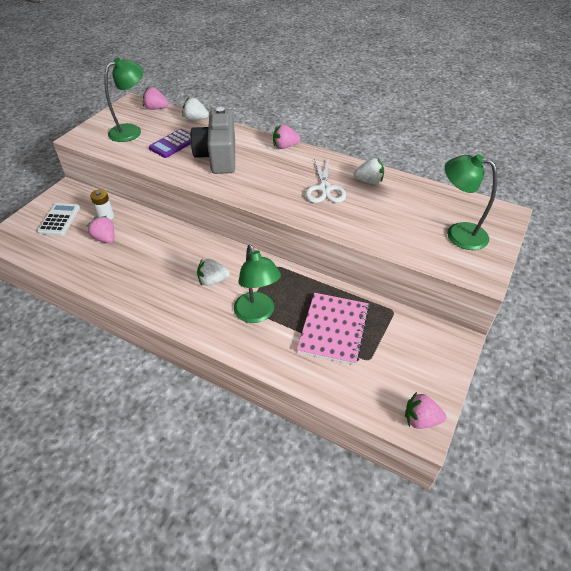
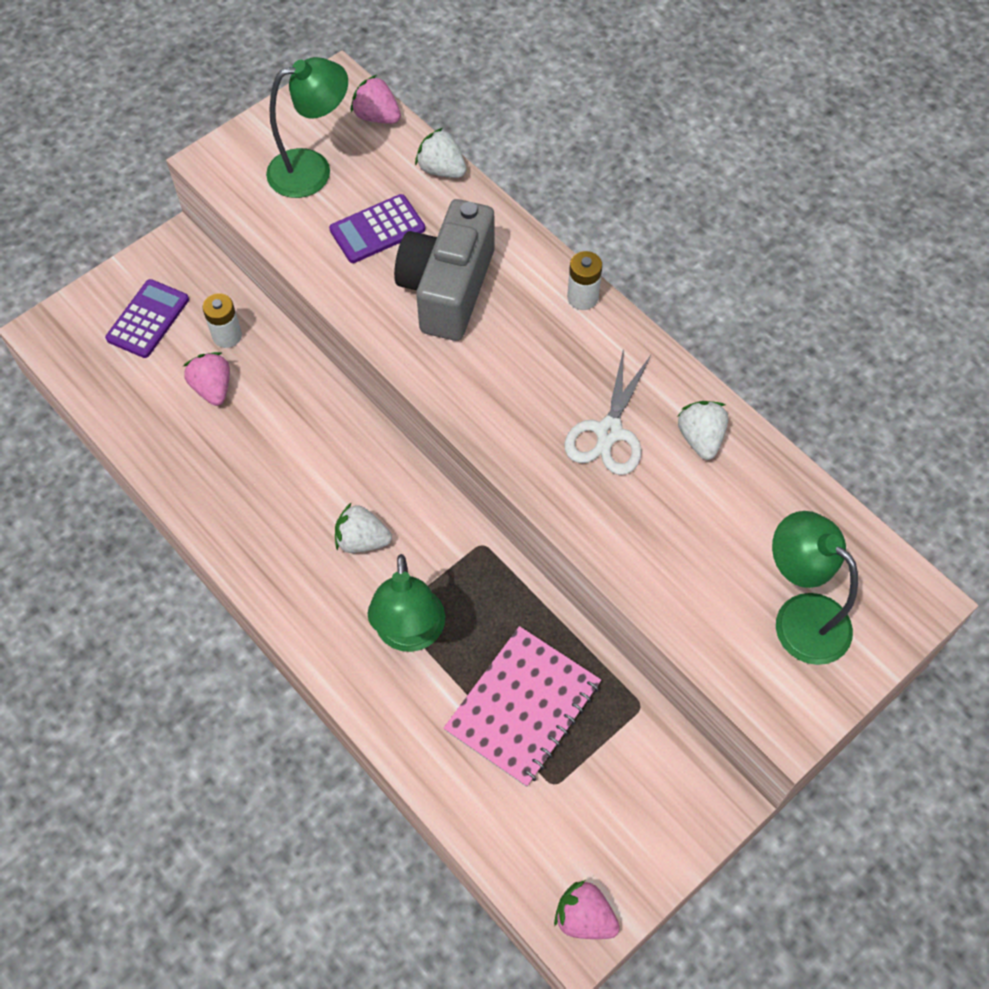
camera: 20 degrees right, 15 degrees up
(59, 220) = (148, 319): white calculator -> purple calculator
(285, 146) = (582, 297): pink strawberry -> white battery
(369, 181) = (700, 438): white strawberry -> white strawberry turned 120 degrees counterclockwise

